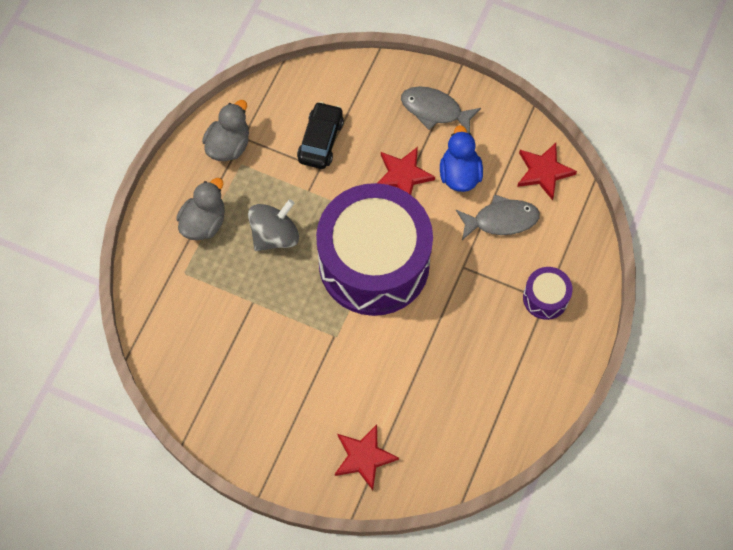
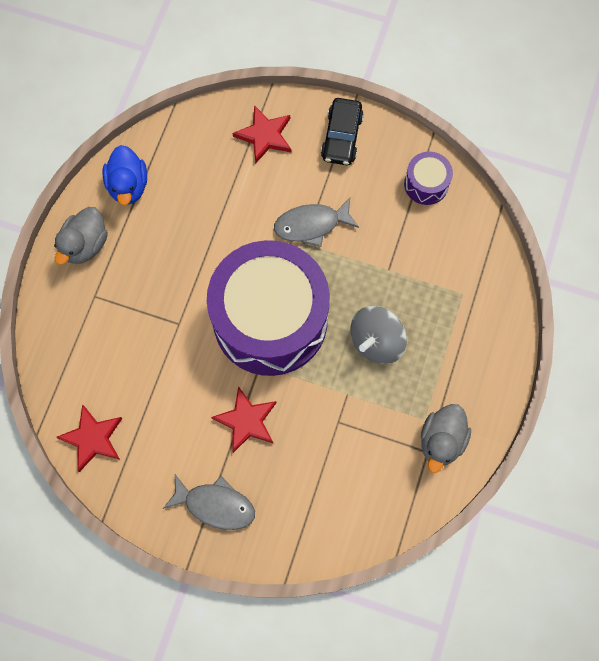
camera: 175 degrees right, 5 degrees up
(204, 222) = (452, 349): grey duck -> grey duck (85, 245)
(320, 140) = (341, 455): black car -> black car (342, 137)
(459, 174) = (185, 428): blue duck -> blue duck (128, 185)
(501, 220) = (139, 378): grey fish -> grey fish (311, 225)
(545, 298) = (94, 298): purple drum -> purple drum (426, 184)

